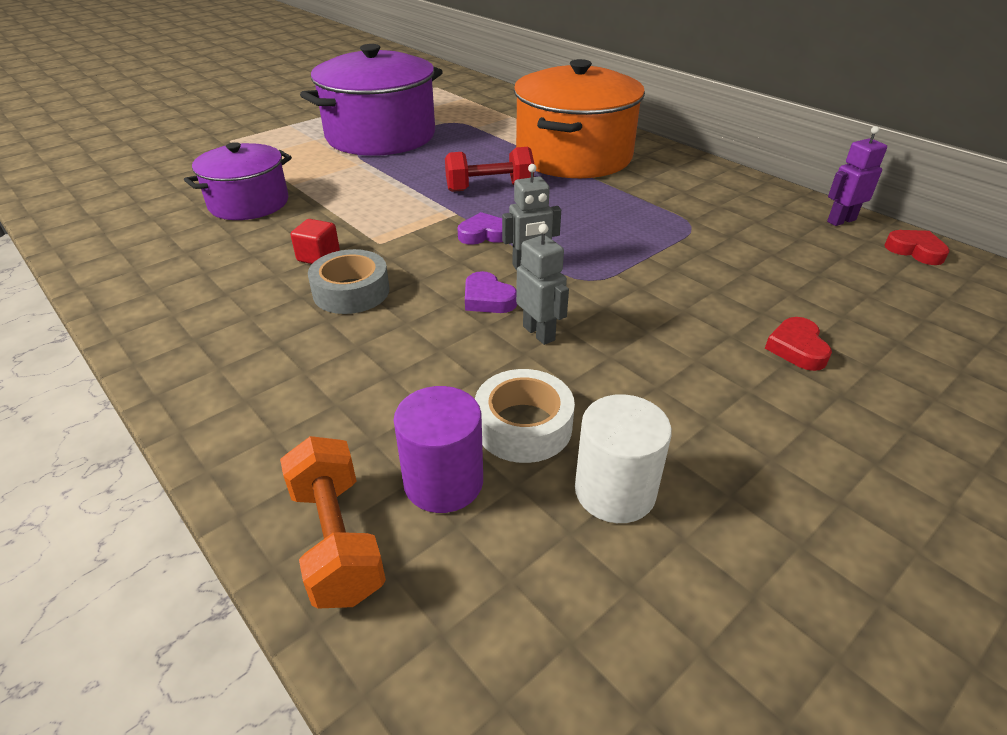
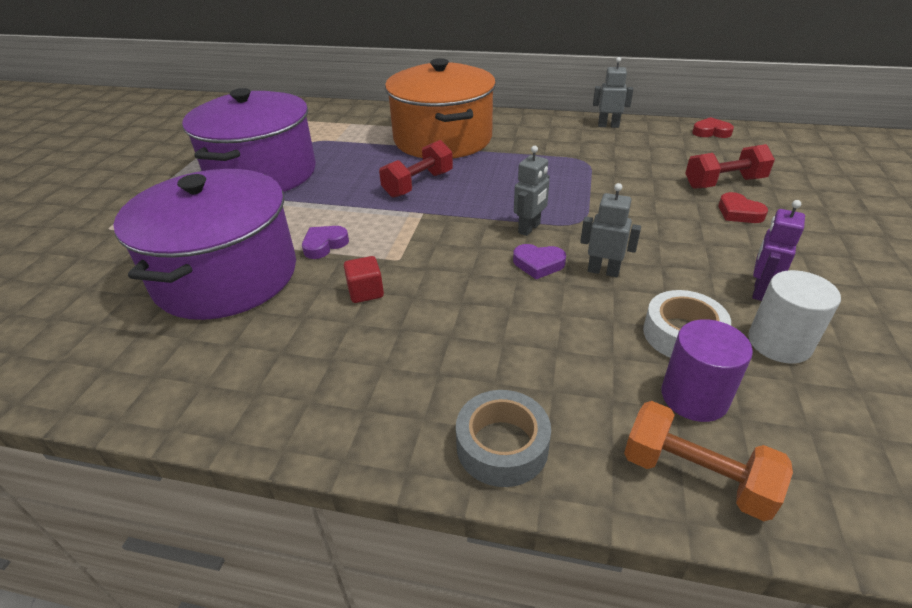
camera: 35 degrees left, 0 degrees up
(249, 203) = (226, 276): purple pot -> purple pot, size x1.69
(351, 292) = (435, 306): grey tape -> grey tape (502, 446)
(484, 234) = (466, 220): purple heart -> purple heart (324, 245)
(781, 200) = (608, 125): none -> grey robot
(833, 311) = (724, 183): none -> red dumbbell
(841, 220) = (655, 127): purple robot -> purple robot (759, 291)

